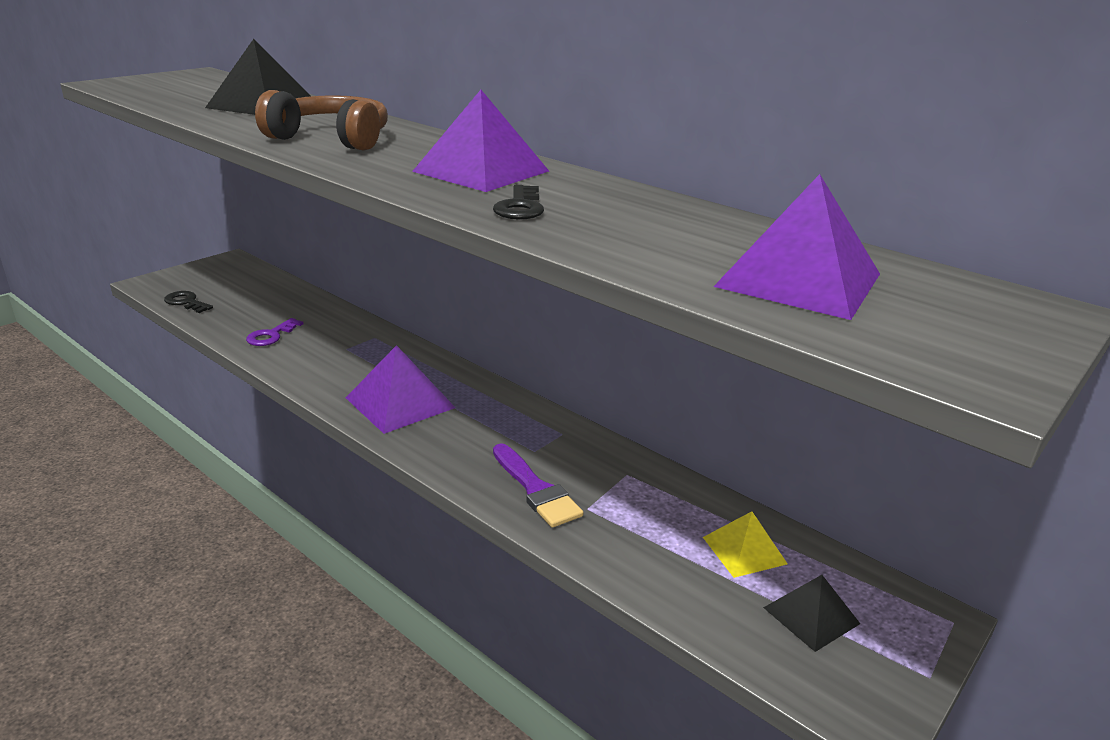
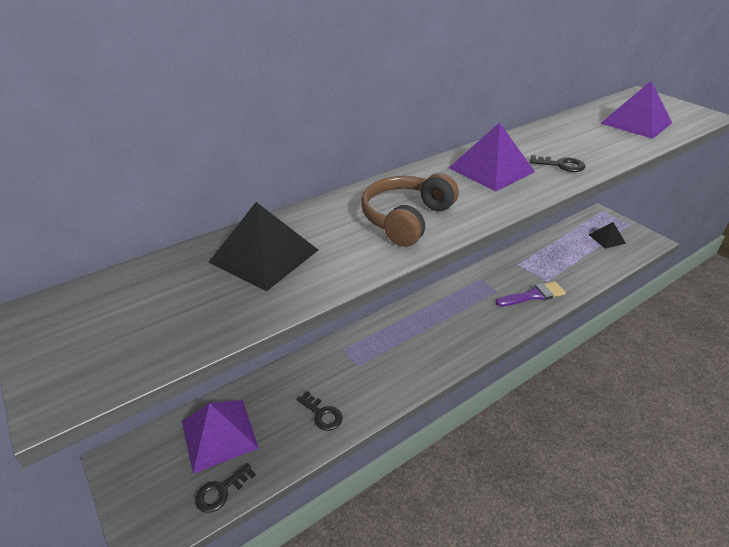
camera: 75 degrees left, 10 degrees up
(271, 336) = (322, 414): purple key -> black key
(400, 402) = (442, 340): purple pyramid -> purple pyramid (219, 434)
(744, 550) = (571, 244): yellow pyramid -> none

